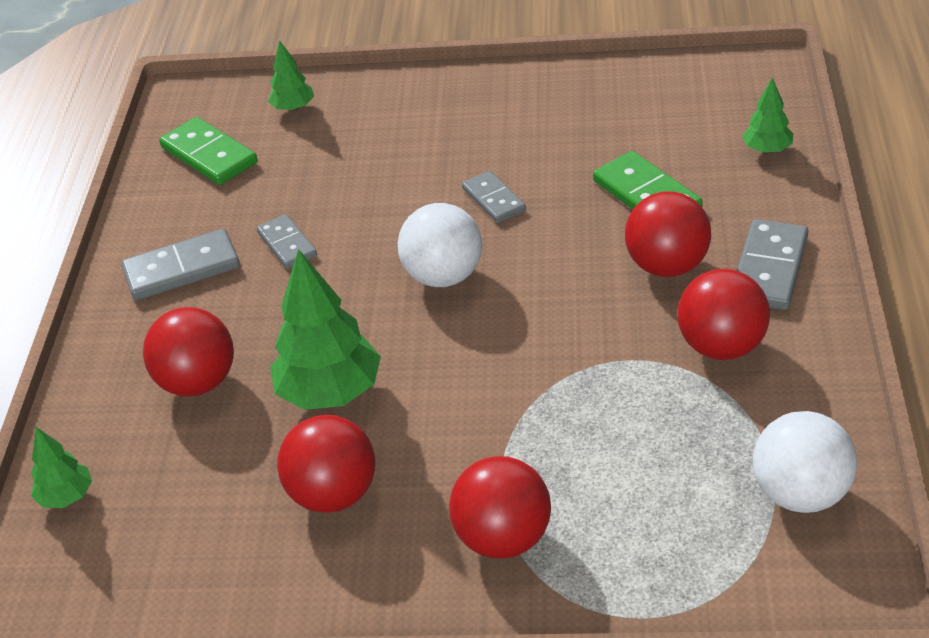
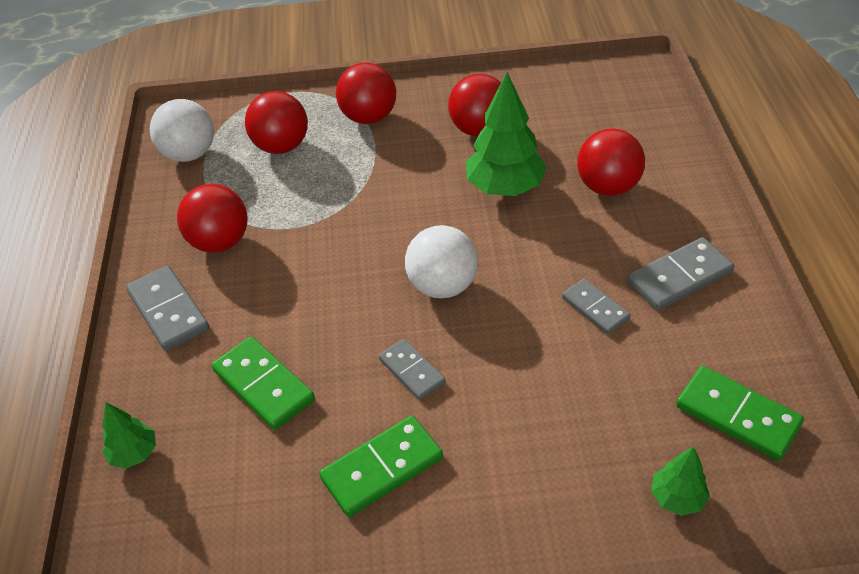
camera: 170 degrees right, 5 degrees up
(66, 497) = (652, 114): green tree -> none
(532, 132) = (382, 468): none -> green domino
(667, 266) = (252, 308): red ball -> red ball (281, 146)
(769, 269) = (168, 311): grey domino -> grey domino turned 45 degrees counterclockwise

